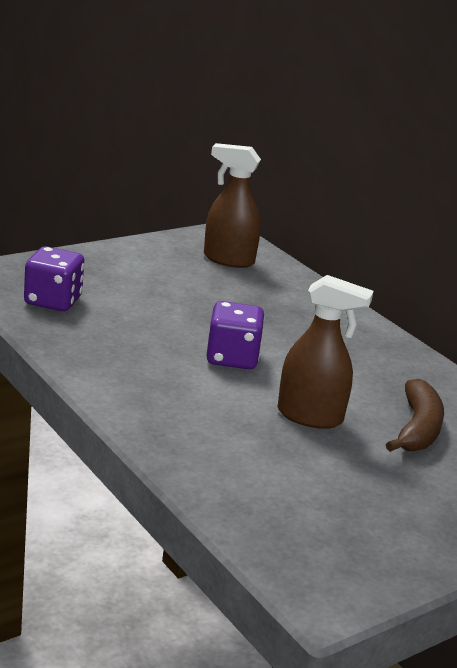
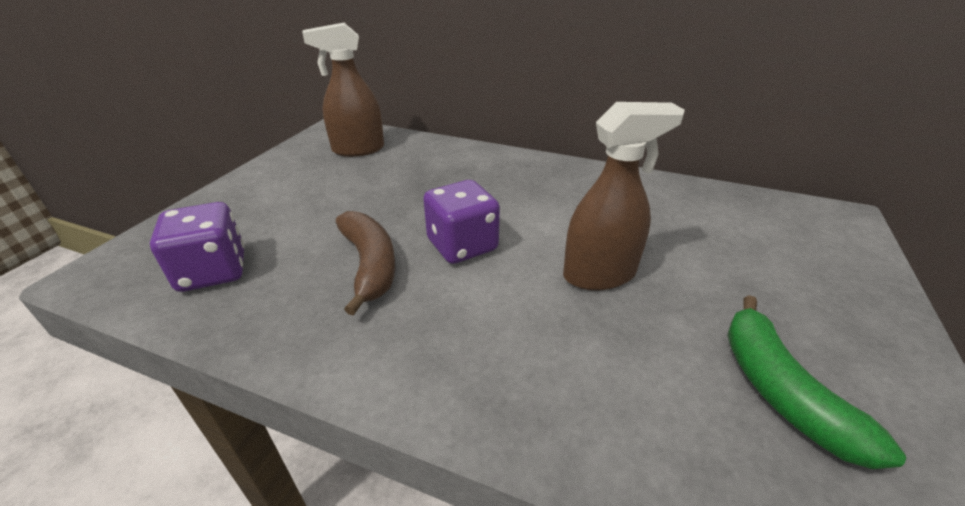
camera: 30 degrees left, 10 degrees up
(337, 511) = (781, 391): none -> green banana
(417, 429) = (681, 236): brown banana -> brown banana (369, 265)

